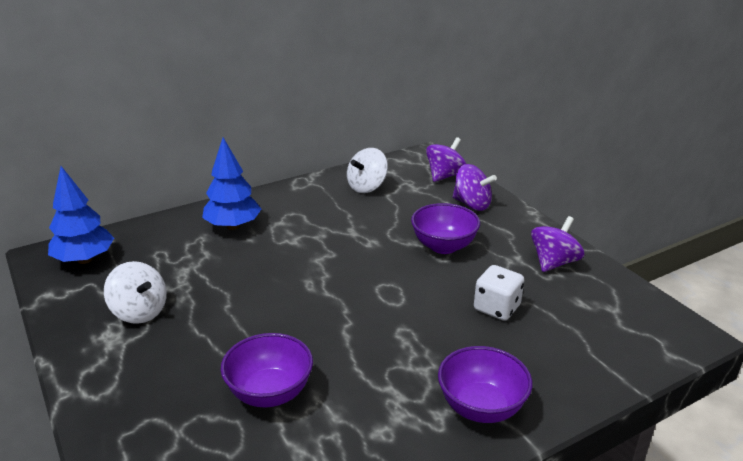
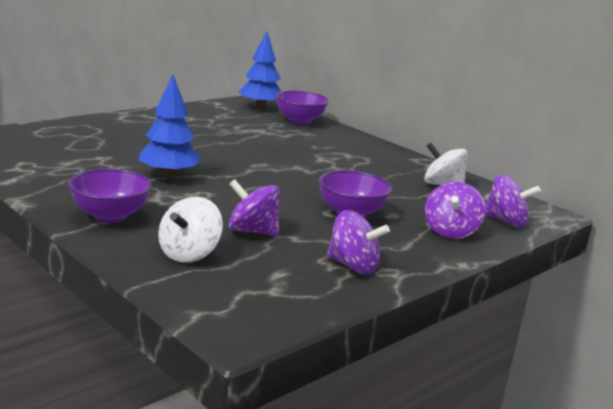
camera: 75 degrees right, 10 degrees down
(139, 312) = (206, 122): white spinning top -> white spinning top (189, 254)
(233, 226) = (330, 141): blue tree -> blue tree (168, 176)
(270, 393) = (125, 154): purple bowl -> purple bowl (299, 121)
(496, 308) = (252, 231): white dice -> purple spinning top

